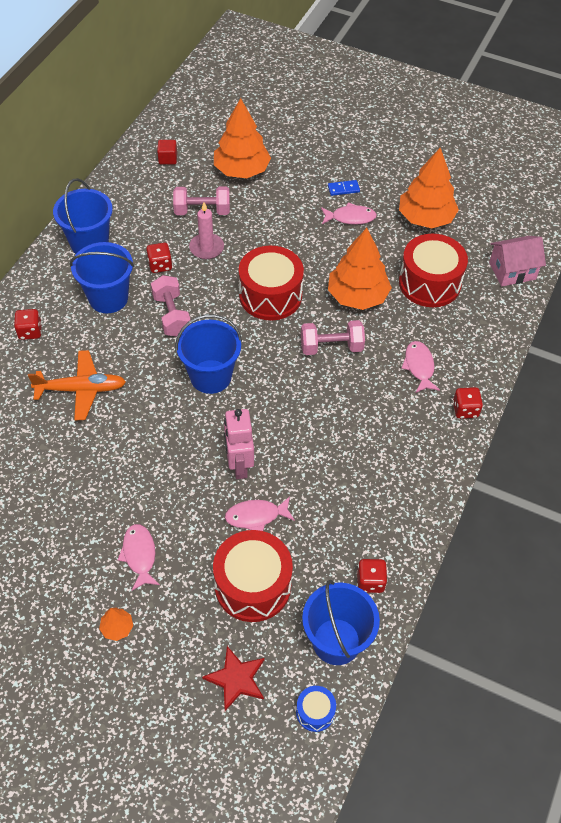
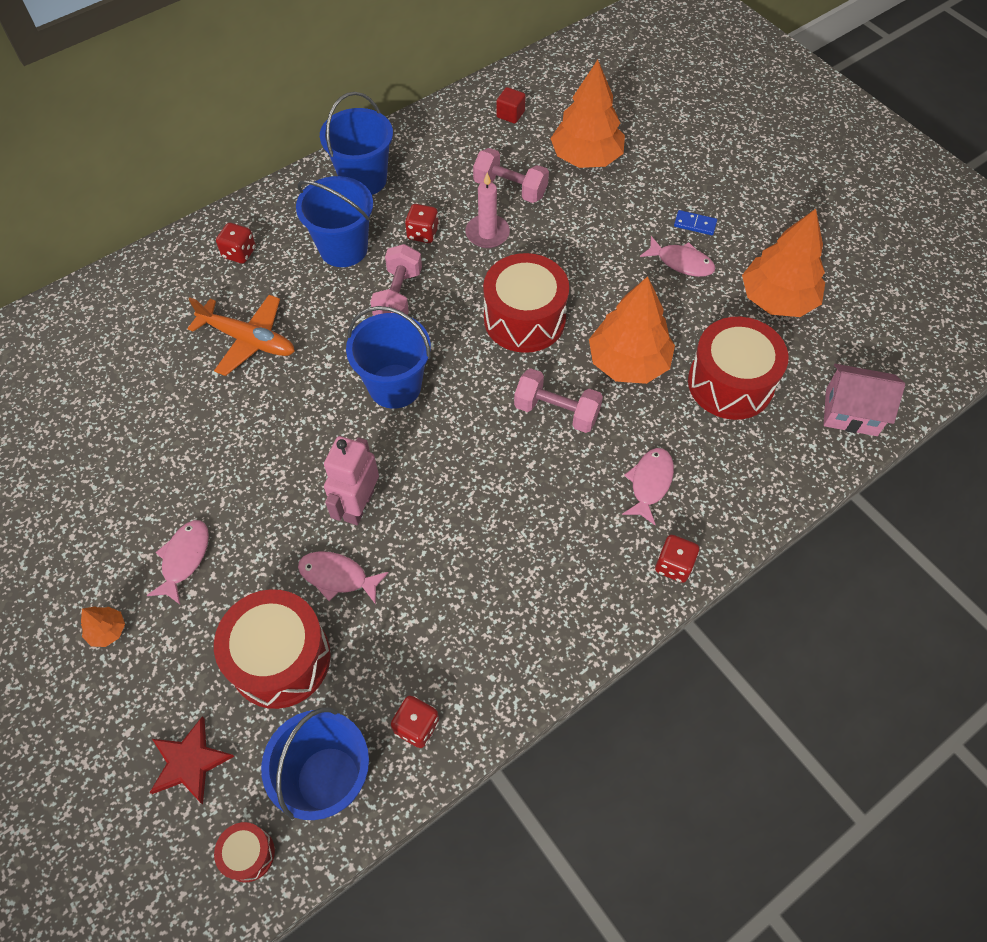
camera: 30 degrees right, 5 degrees up
(315, 712) = (248, 854): blue drum -> red drum

